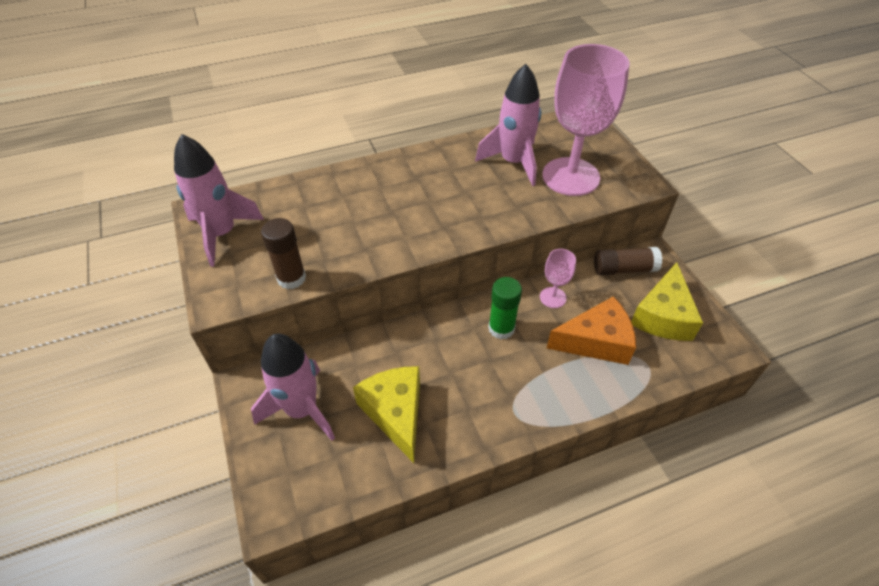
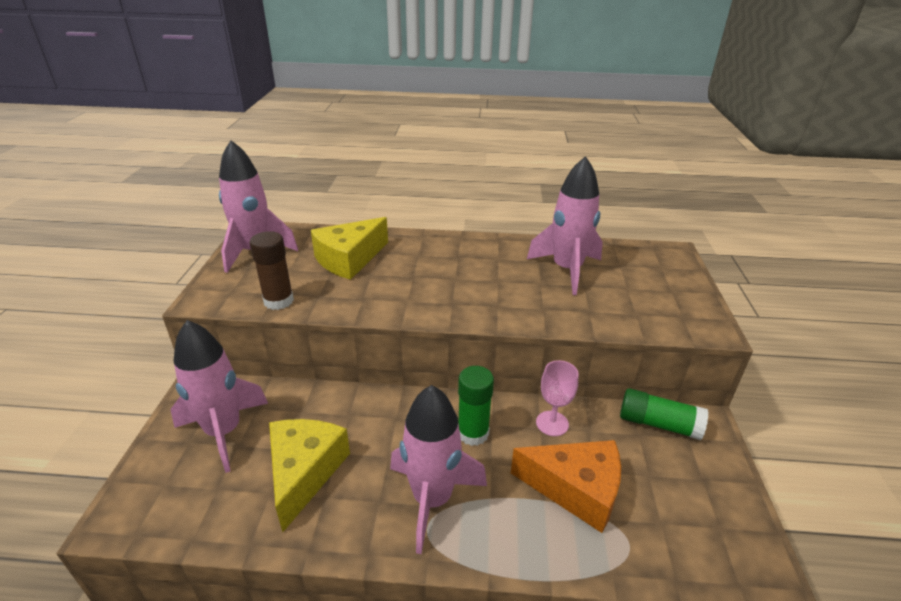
camera: 25 degrees right, 15 degrees down
(504, 391) = (432, 499): none -> pink rocket
(570, 177) = (622, 298): pink goblet -> none
(624, 269) = (658, 424): brown glue stick -> green glue stick
(663, 316) = (682, 494): yellow cheese -> yellow cheese (349, 259)

